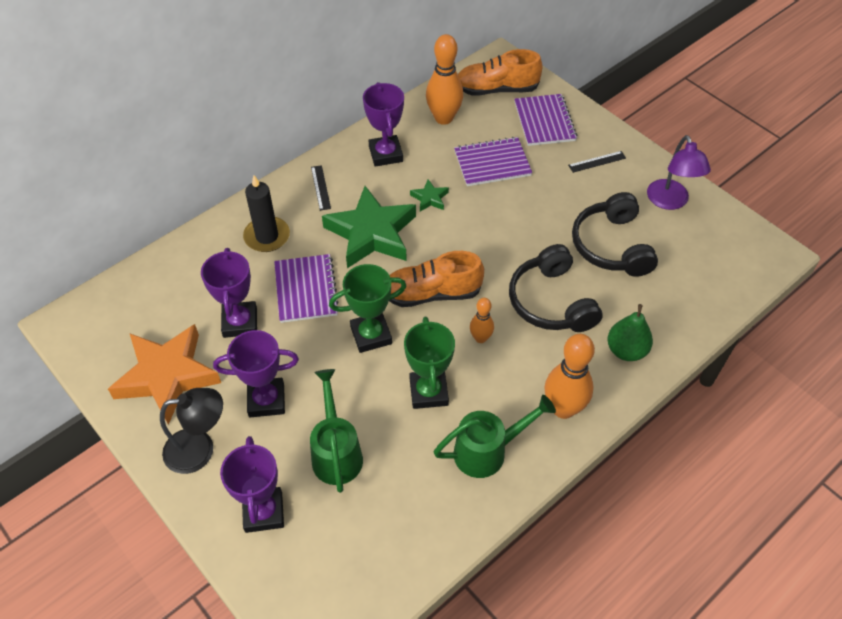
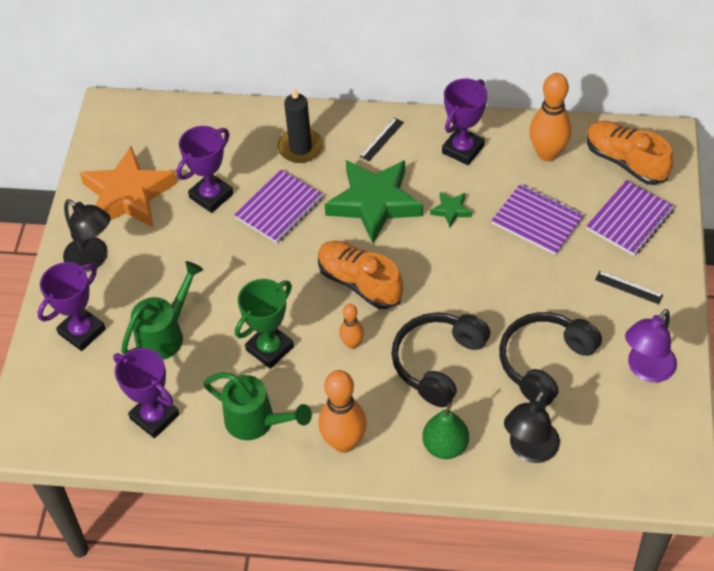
camera: 50 degrees right, 0 degrees up
(266, 400) = (165, 263): purple trophy -> purple trophy (154, 417)
(371, 335) = (282, 276): green trophy -> none
(675, 307) = (529, 450): none -> black lamp

